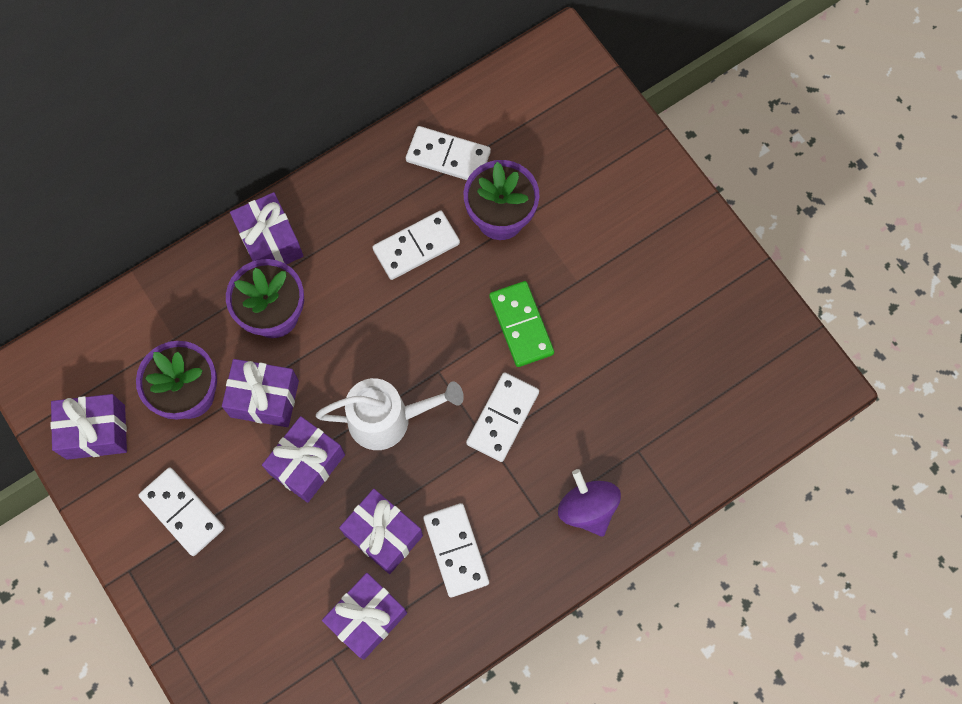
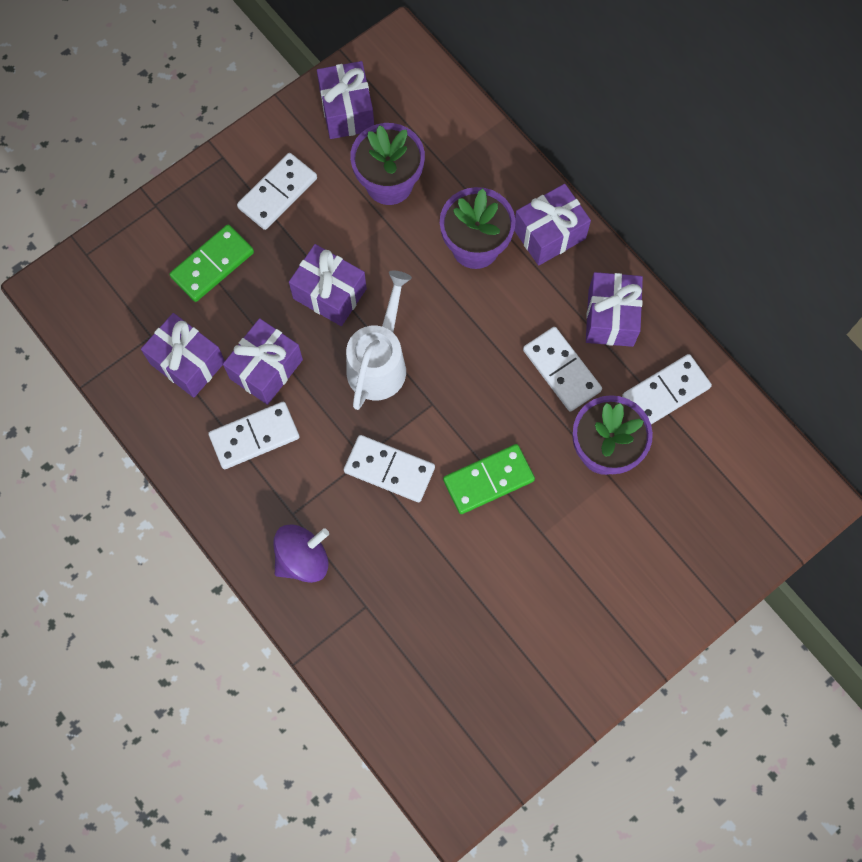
camera: 85 degrees right, 0 degrees up
(257, 587) = (212, 265): none -> green domino
(264, 399) = (390, 248): purple gift -> purple gift (610, 317)
(388, 419) = (379, 362): white watering can -> white watering can turned 150 degrees counterclockwise
(448, 157) = (665, 392): white domino -> white domino turned 45 degrees clockwise

